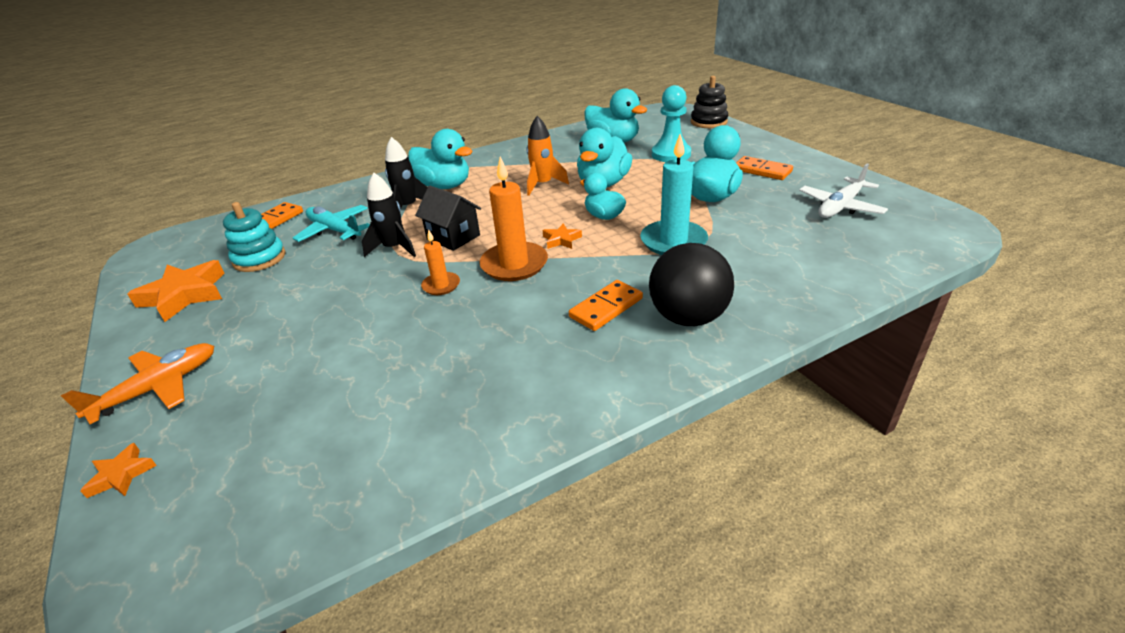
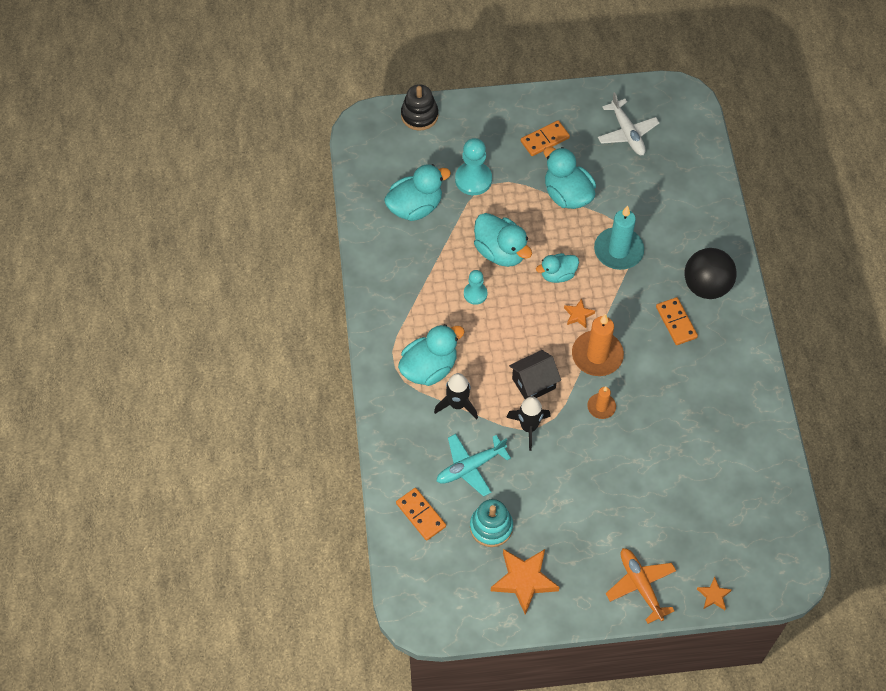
camera: 70 degrees left, 25 degrees up
(543, 185) = (475, 294): orange rocket -> turquoise pawn

